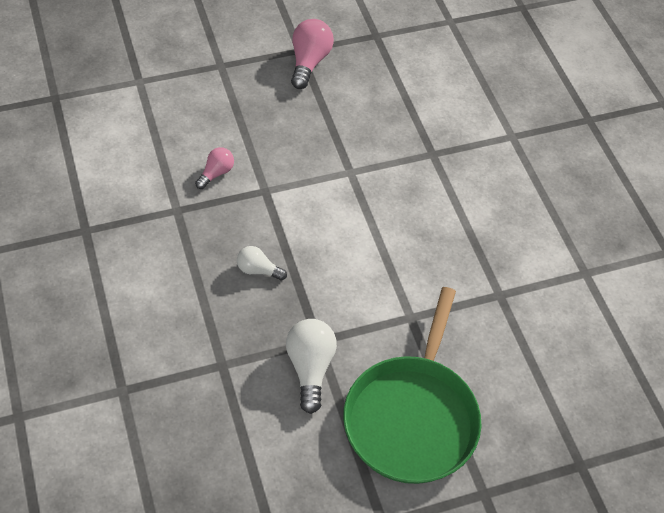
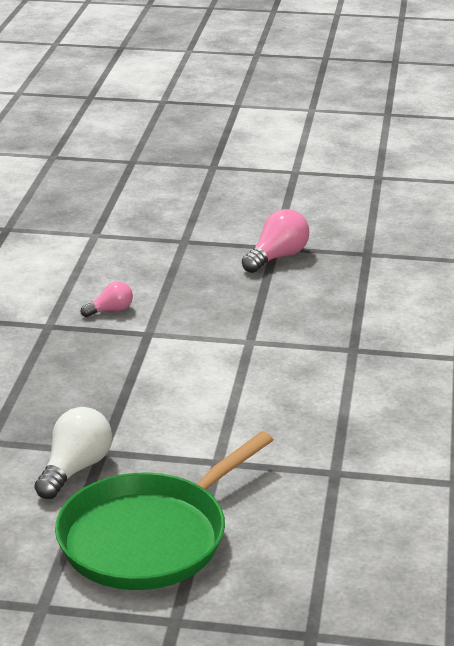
camera: 30 degrees right, 25 degrees down
(258, 270) = (89, 386): white light bulb -> none

